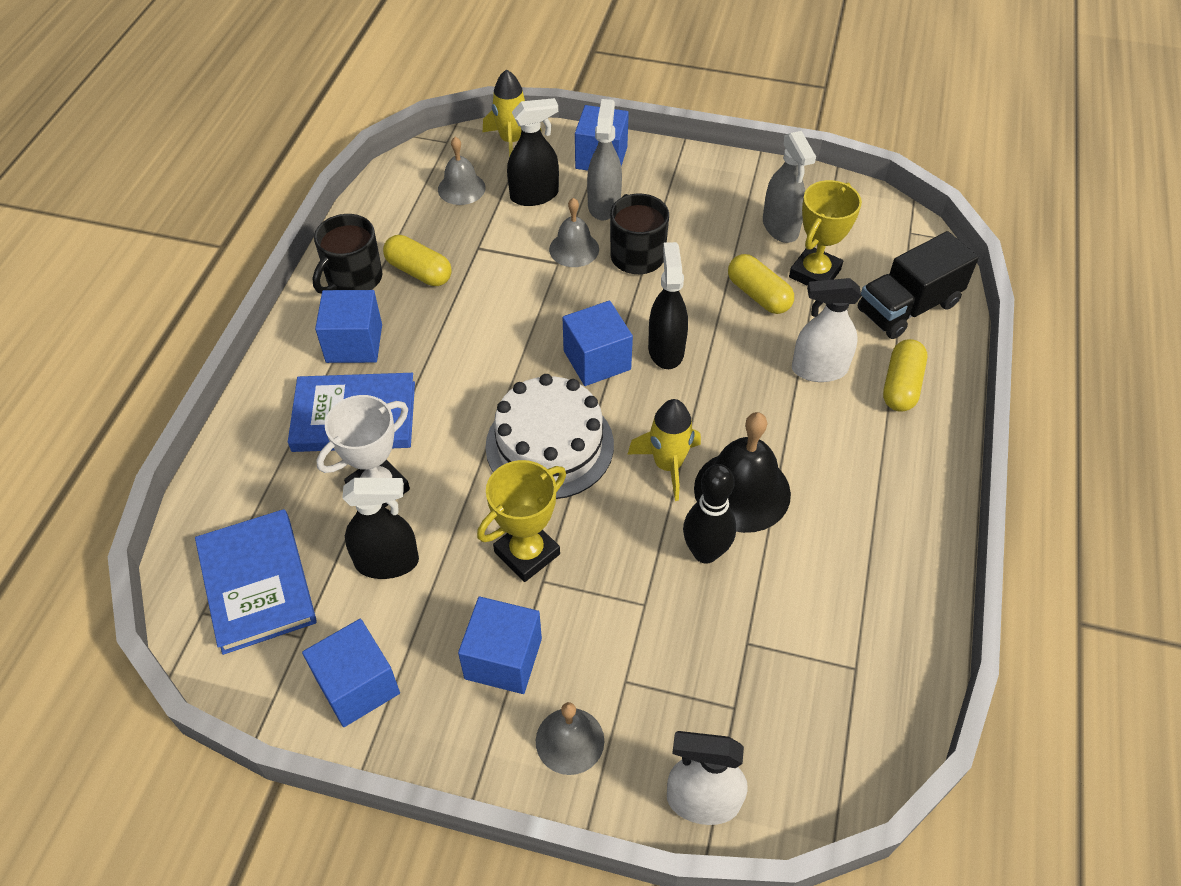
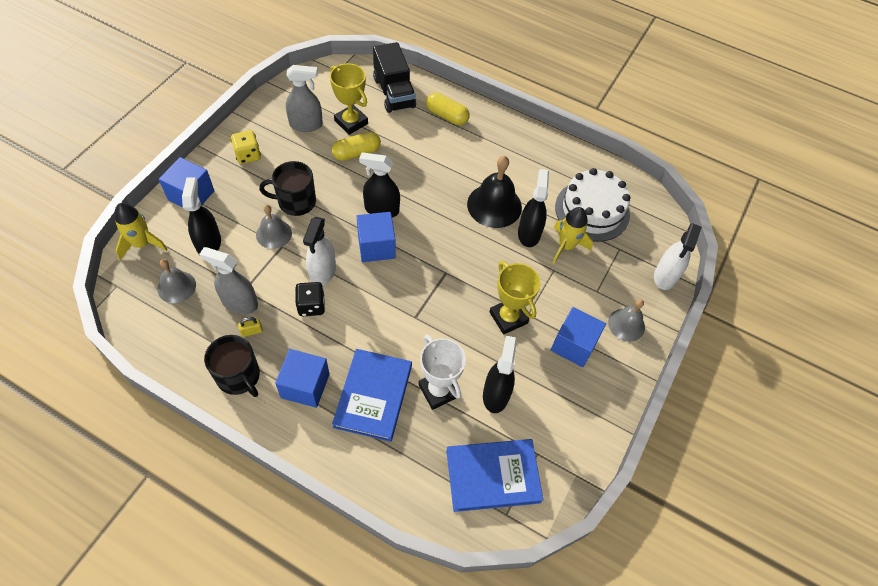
camera: 80 degrees left, 5 degrees up
(357, 685) = (576, 425): blue cube -> none
(419, 271) = (252, 331): yellow capsule -> yellow padlock
(474, 317) = (311, 306): none -> black dice
(549, 445) = (434, 288): white cake -> white cake (592, 210)
(604, 205) = (240, 206): grey spray bottle -> grey spray bottle (239, 303)
(668, 465) = (467, 233): yellow rocket -> yellow rocket (566, 246)
(693, 187) = (248, 155): none -> yellow dice
(705, 552) = (529, 233): black bowling pin -> black spray bottle
(819, 369) = (423, 145): white spray bottle -> white spray bottle (322, 272)

